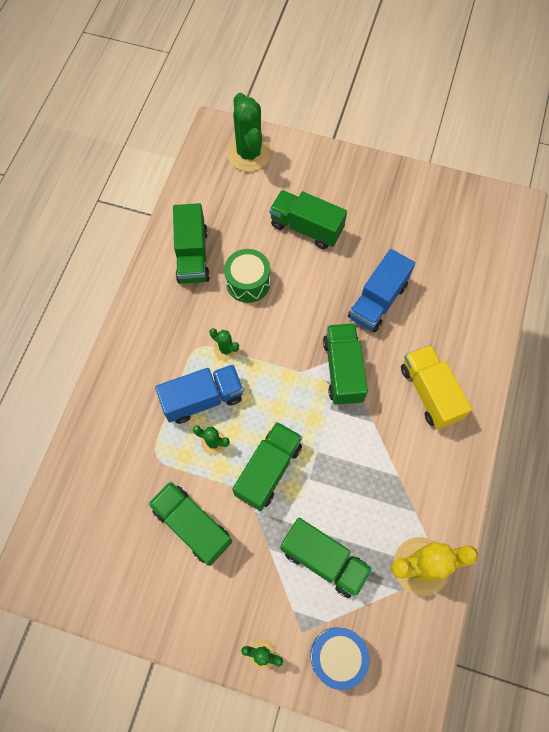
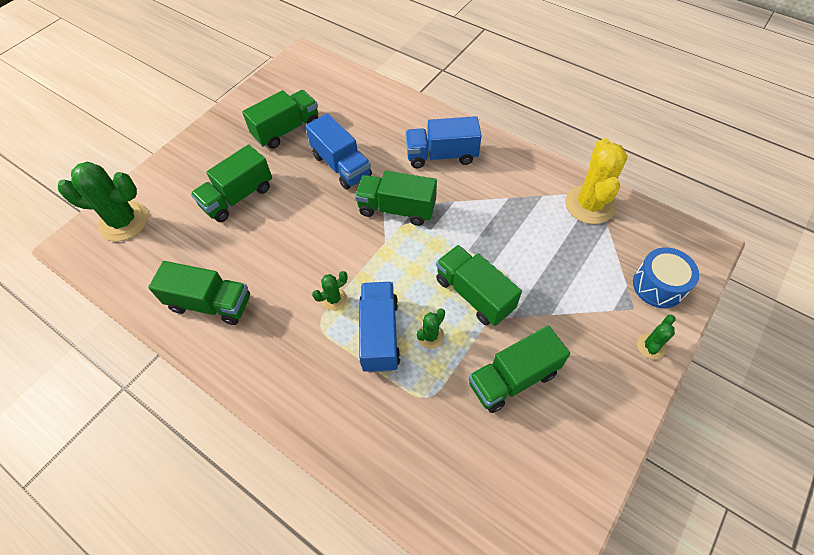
camera: 70 degrees left, 10 degrees down
(248, 282) = (270, 260): green drum -> none
(323, 560) = (571, 272): green truck -> green truck (286, 130)
(430, 393) = (441, 155): yellow truck -> blue truck

